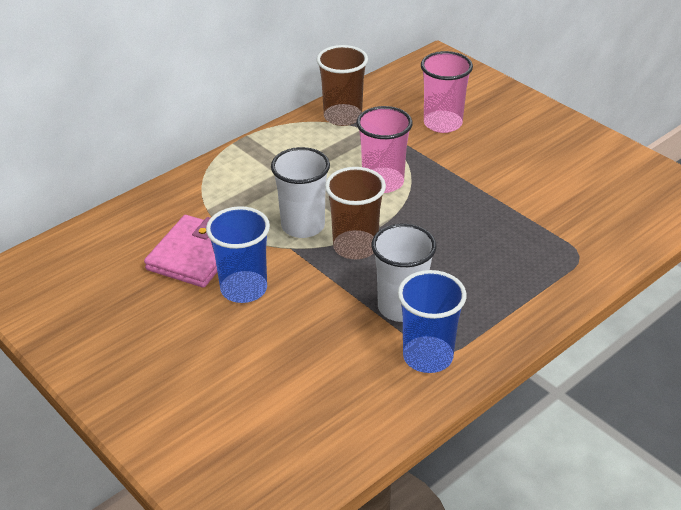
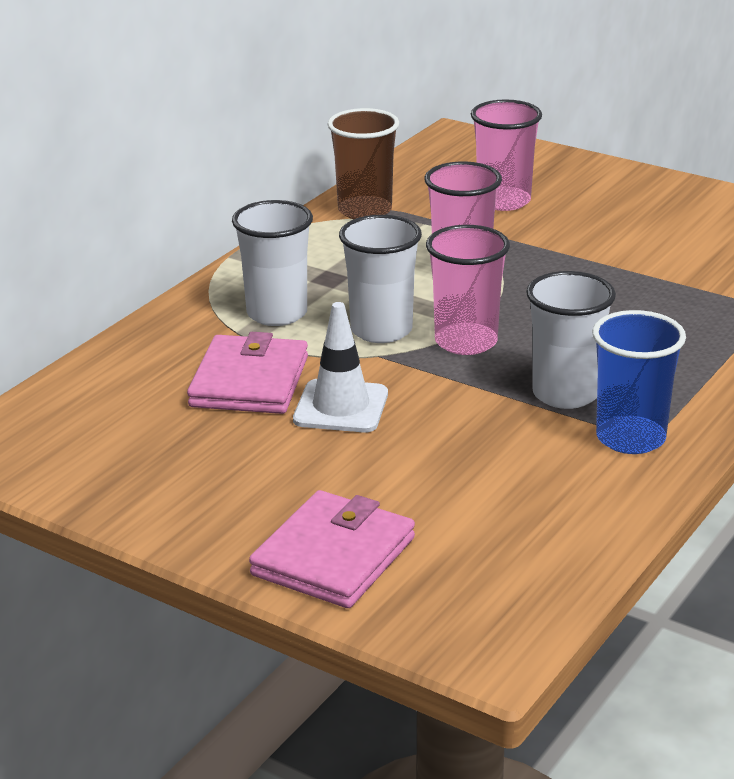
camera: 15 degrees left, 10 degrees down
(177, 419) = (333, 556): none -> pink wallet
(241, 198) = (277, 313): none -> white cup
(244, 289) = (341, 407): blue cup -> white traffic cone
(355, 247) = (466, 342): brown cup -> pink cup

